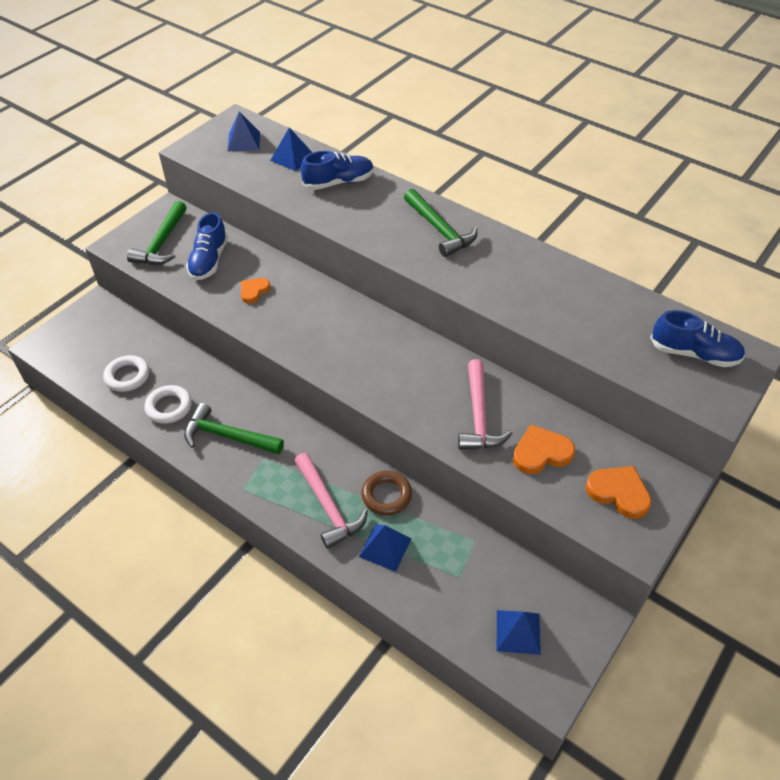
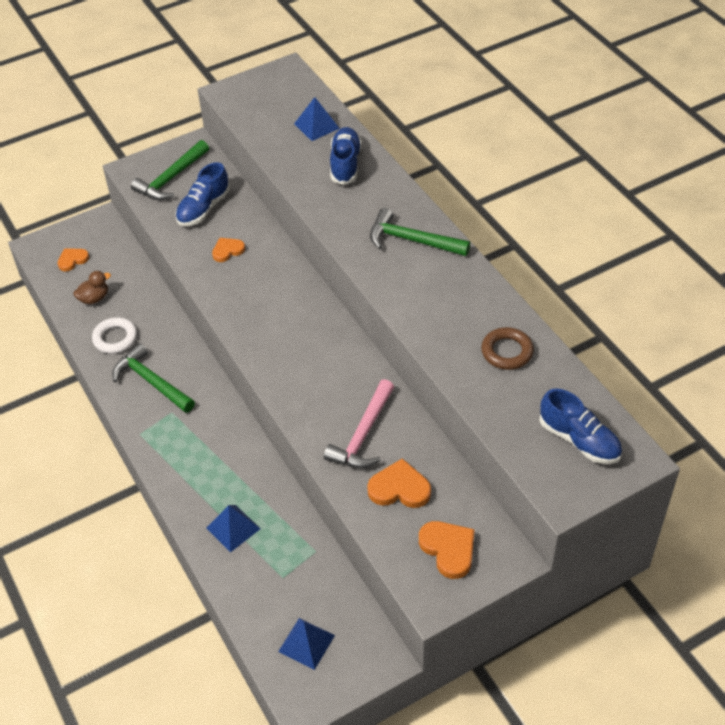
camera: 25 degrees right, 0 degrees up
(86, 347) = (72, 260): none -> orange heart
(127, 376) = (94, 298): white ring -> brown duck
(243, 141) = (280, 96): blue pyramid -> none
(328, 506) = (204, 474): pink hammer -> none
(338, 182) = (345, 164): blue shoe -> blue shoe turned 90 degrees counterclockwise
(386, 495) = (260, 483): brown ring -> brown ring (507, 352)
(439, 229) = (412, 240): green hammer -> green hammer turned 120 degrees clockwise

